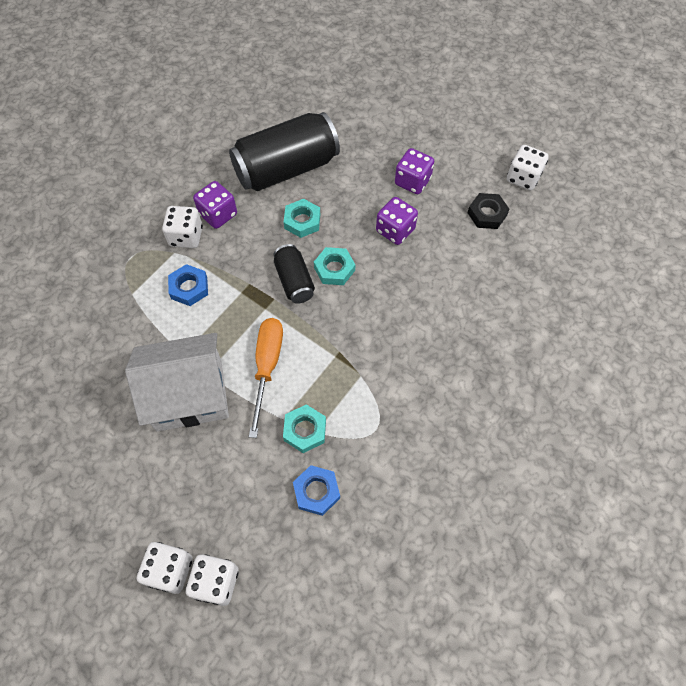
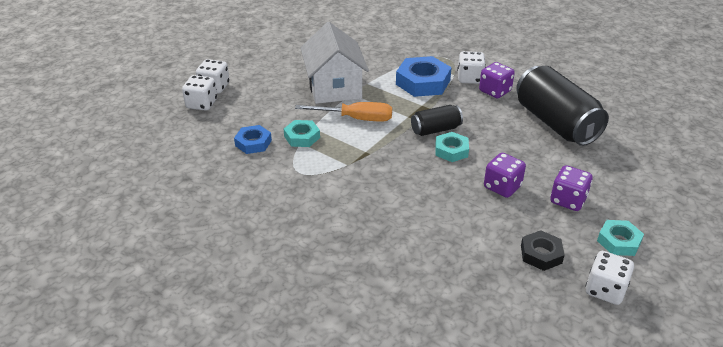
camera: 90 degrees right, 25 degrees down
(189, 288) = (423, 82): blue nut -> blue nut, size x1.72
(302, 221) = (499, 133): turquoise nut -> turquoise nut (619, 241)

